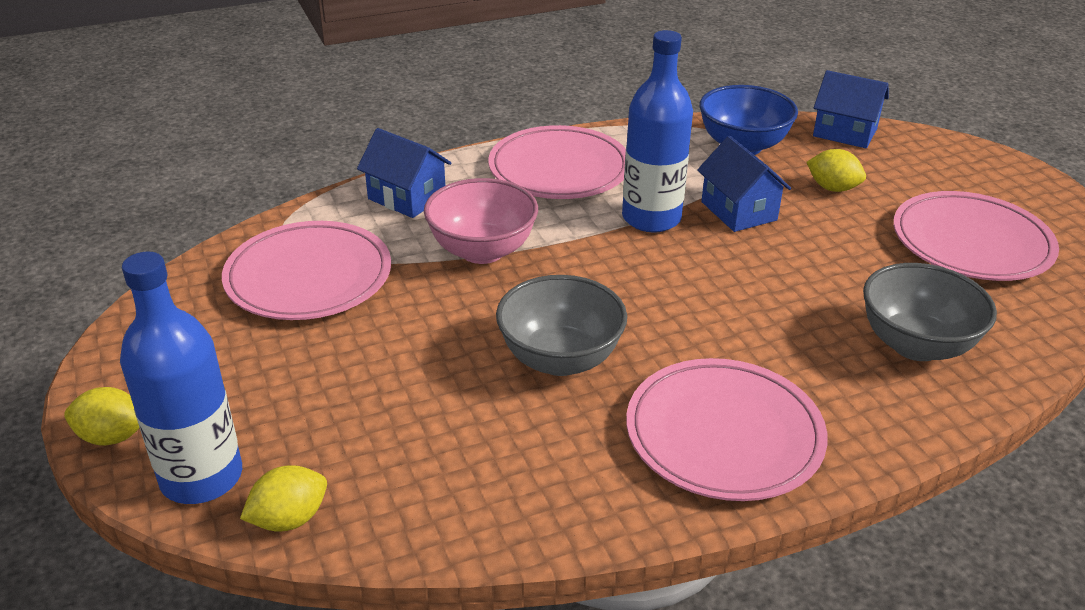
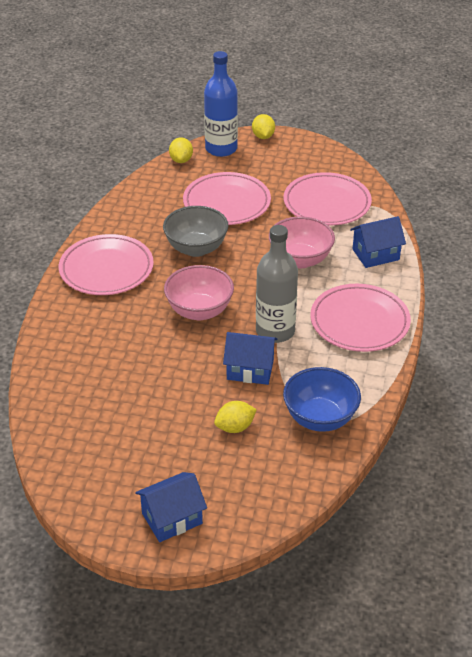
camera: 125 degrees right, 5 degrees up
(112, 437) = (263, 136): yellow lemon -> yellow lemon turned 45 degrees counterclockwise
(651, 218) = (275, 331): blue bottle -> grey bottle
(693, 291) = (199, 311): none -> pink bowl
(845, 132) = (293, 486): blue house -> blue house (172, 518)
(915, 345) = (86, 360): grey bowl -> none
(971, 243) = (127, 447): pink plate -> pink plate (227, 203)

